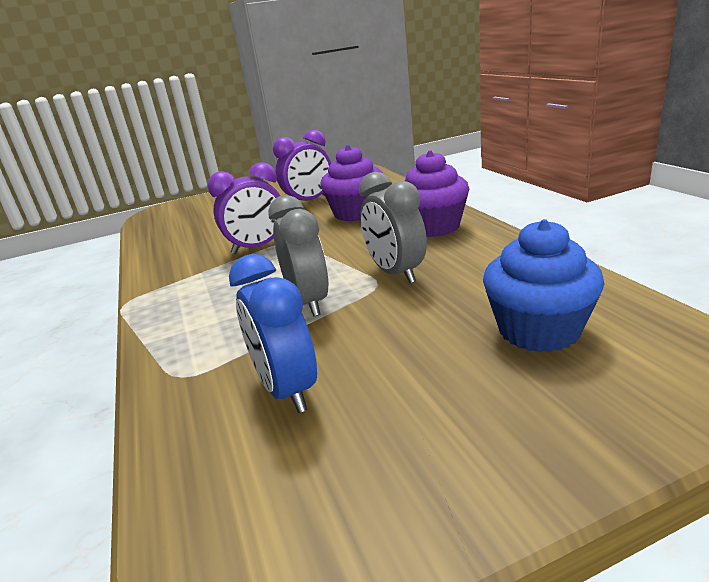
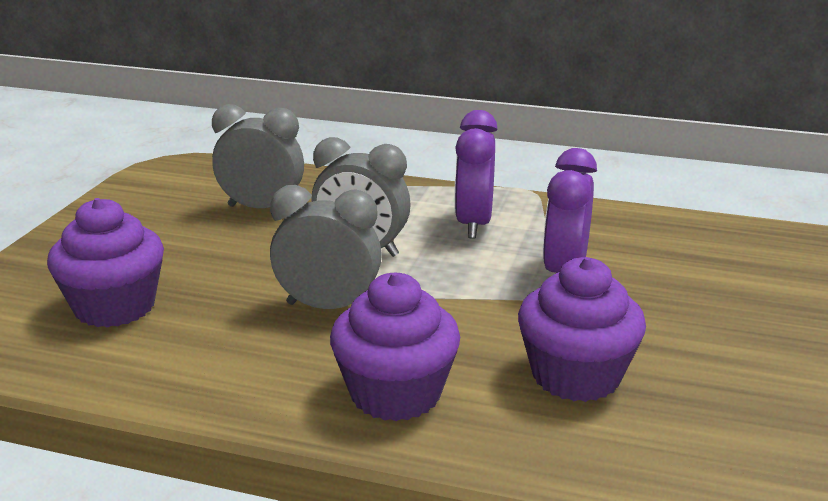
camera: 125 degrees right, 0 degrees up
(287, 390) = (262, 208): blue clock -> grey clock
(309, 201) = (726, 370): purple clock -> purple clock (474, 224)
(539, 330) = (115, 307): blue cupcake -> purple cupcake

